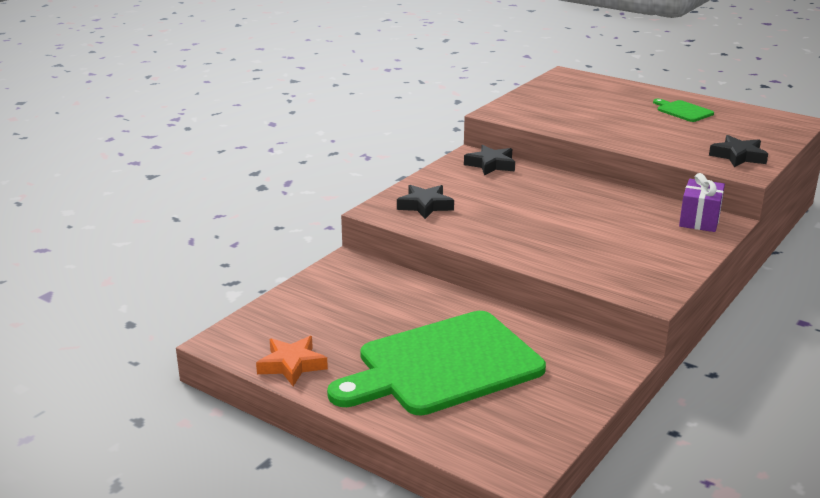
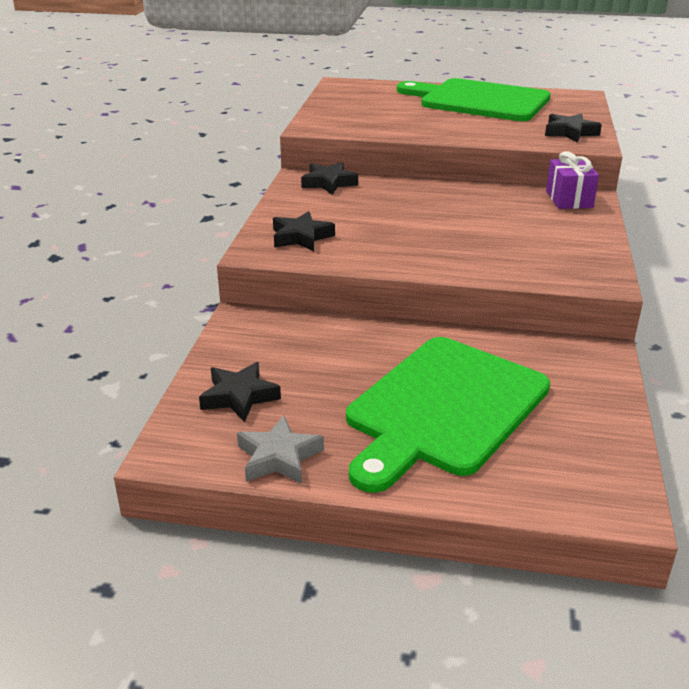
camera: 25 degrees left, 5 degrees up
(292, 365) = (279, 457): orange star -> grey star
(298, 317) = (239, 396): none -> black star
(683, 111) = (479, 101): green cutting board -> green cutting board, size x2.44

